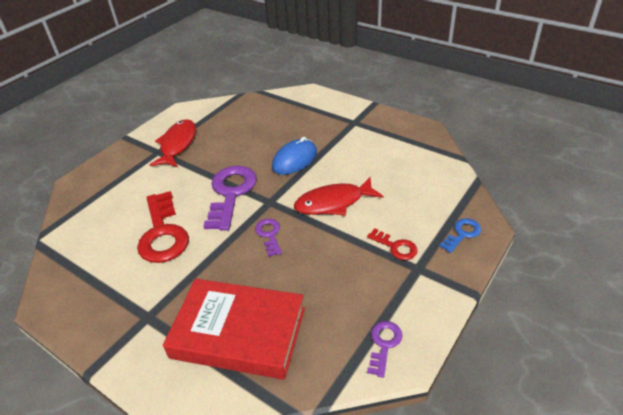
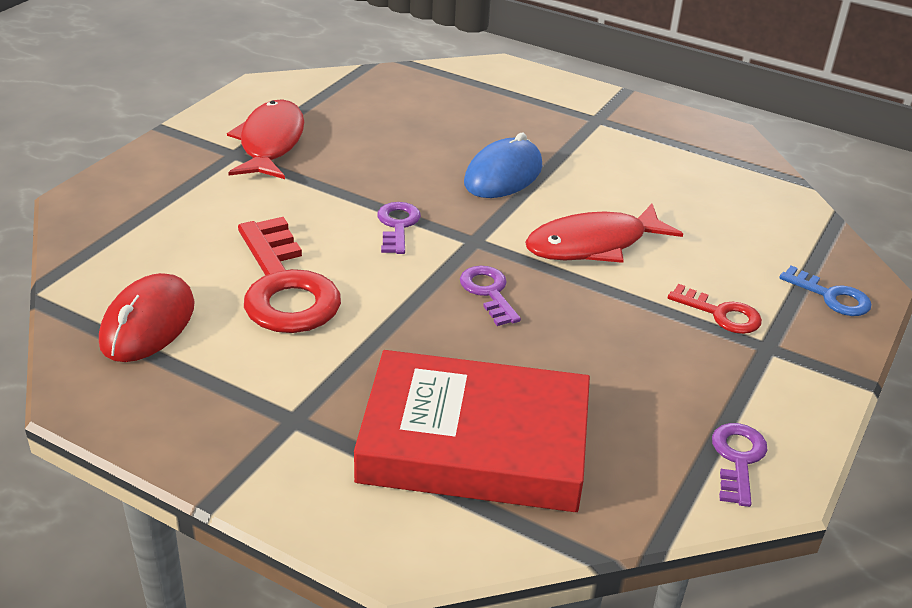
camera: 10 degrees left, 5 degrees down
(88, 257) = (148, 324): none -> red mouse
(231, 193) = (397, 226): purple key -> purple key, size x0.50
(462, 234) = (831, 296): blue key -> blue key turned 90 degrees clockwise

